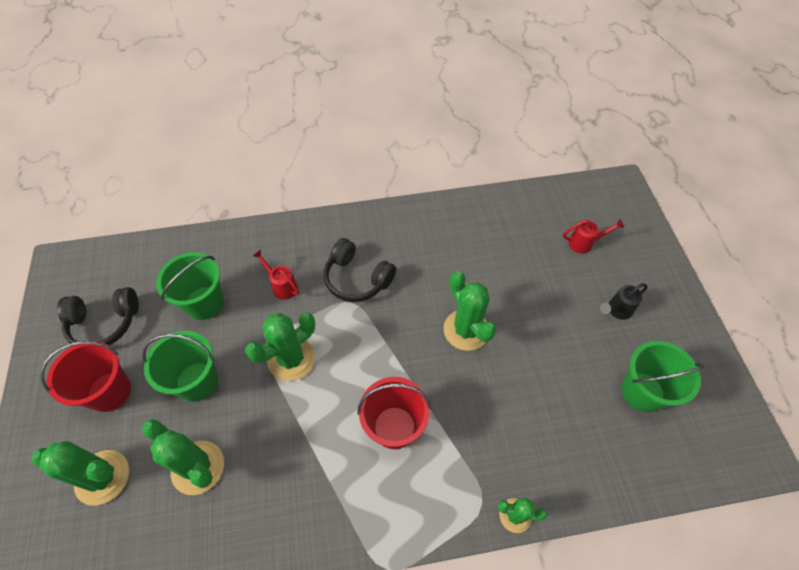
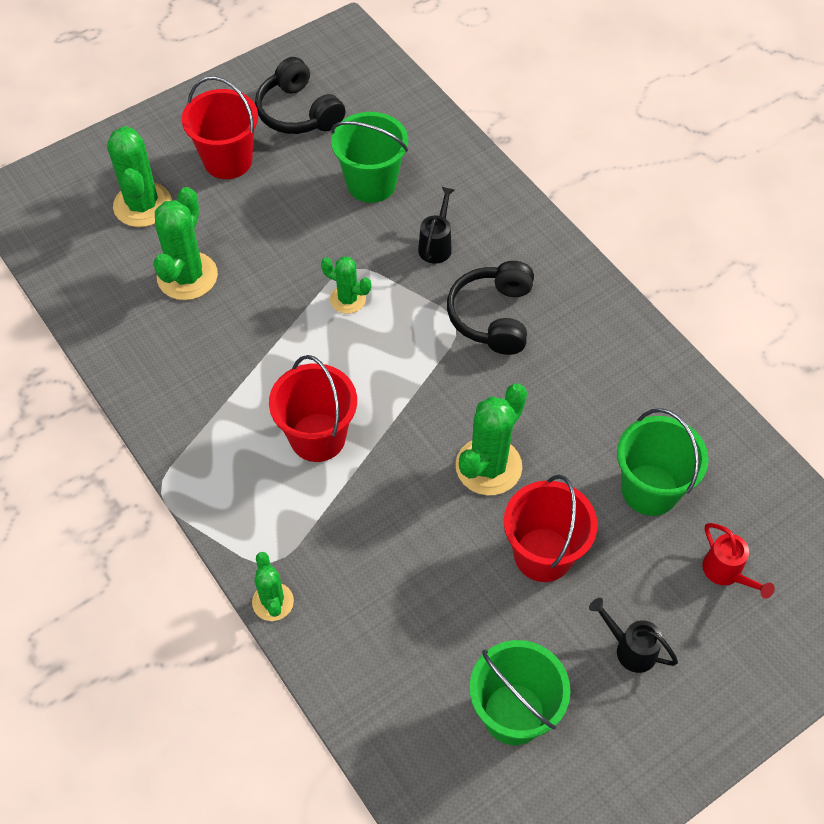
camera: 65 degrees right, 0 degrees up
(197, 381) = (276, 227): green bucket -> green bucket (650, 490)
(282, 286) = (436, 245): red watering can -> black watering can
(291, 359) = (348, 299): green cactus -> green cactus, size x0.59
(540, 327) = (543, 554): none -> red bucket

